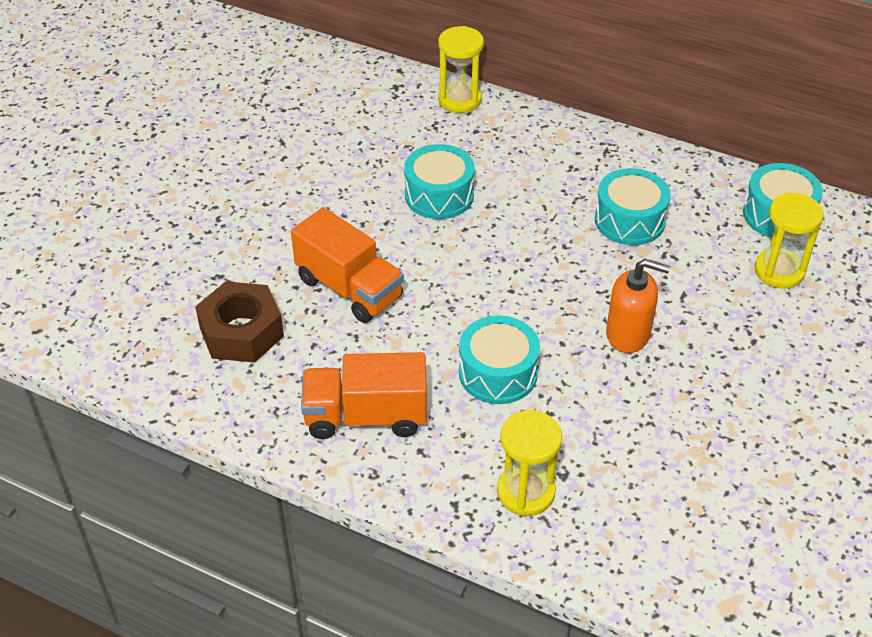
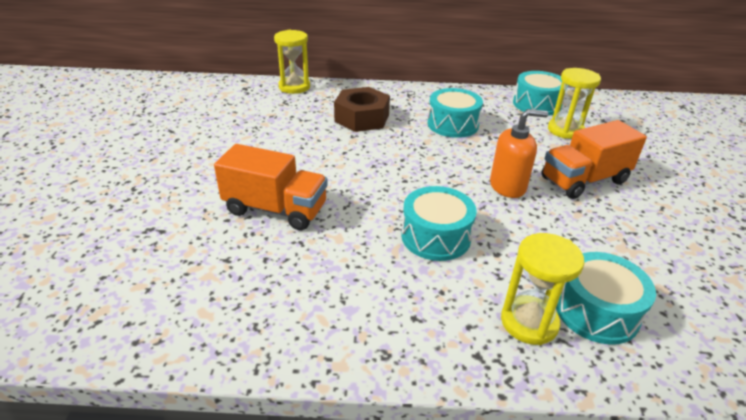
camera: 25 degrees left, 10 degrees down
(241, 332) = (190, 267): brown nut -> brown nut (362, 118)
(366, 416) = (347, 304): orange truck -> orange truck (584, 180)
(439, 195) = (312, 137): turquoise drum -> turquoise drum (596, 311)

